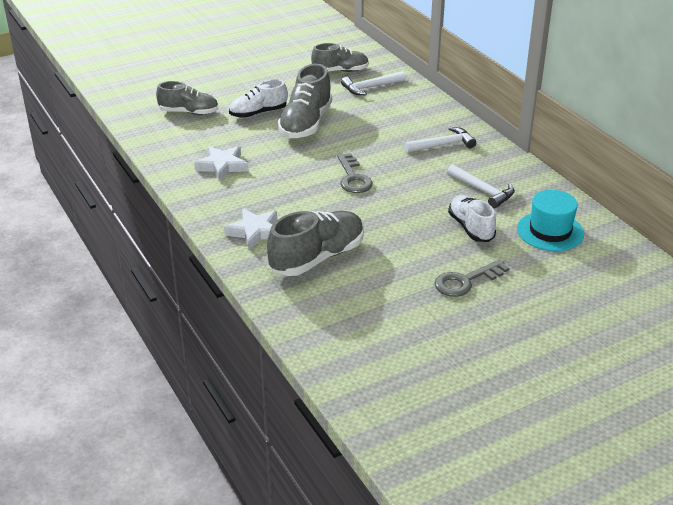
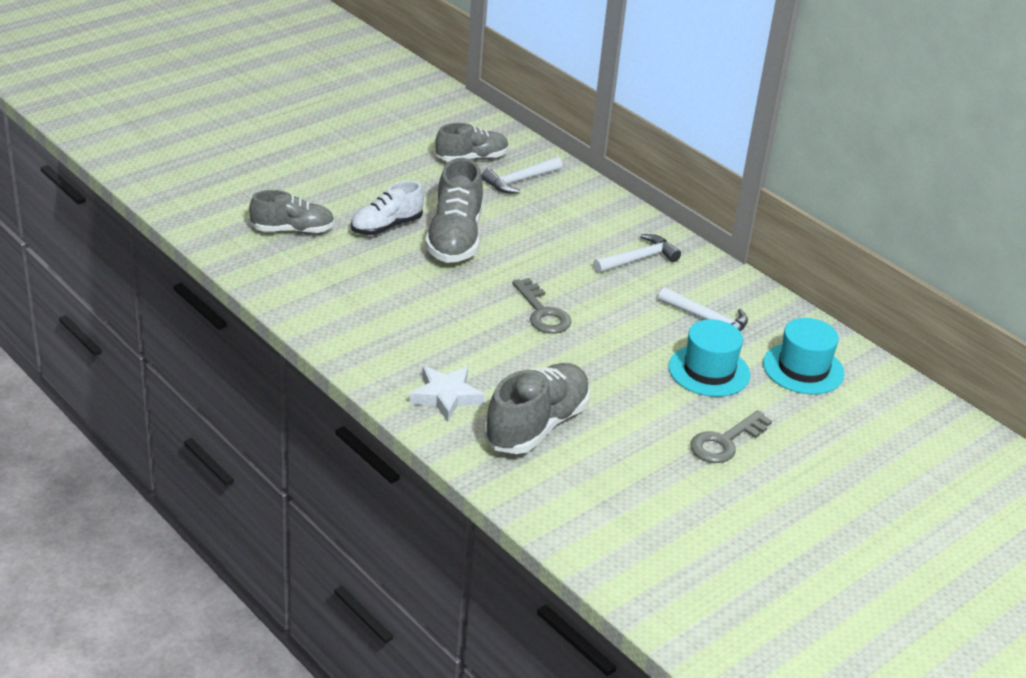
camera: 15 degrees left, 0 degrees up
(222, 166) = (368, 307): white star -> none
(471, 228) = (709, 371): white shoe -> turquoise hat

